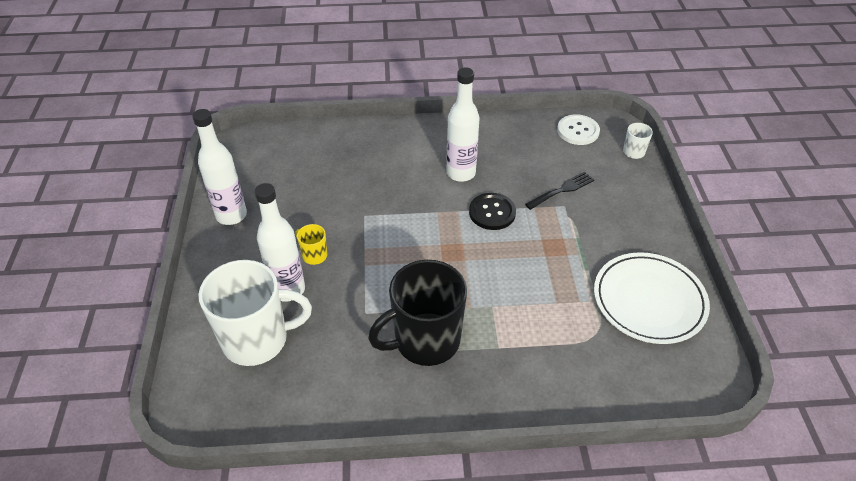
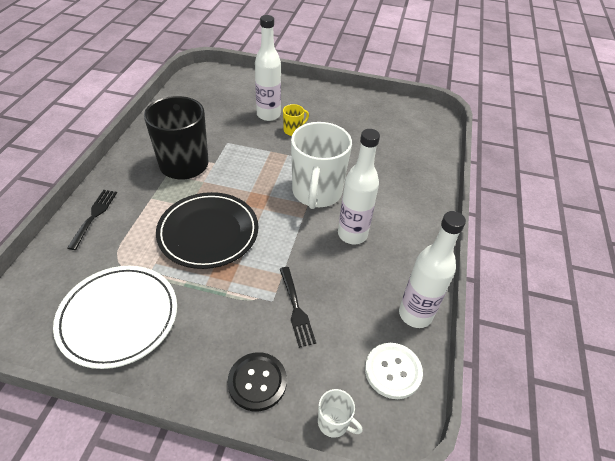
camera: 105 degrees right, 0 degrees up
(231, 215) = (351, 102): white bottle -> white bottle (415, 314)
(257, 339) = (236, 98): white mug -> white mug (316, 193)
(492, 212) = (290, 240): black button -> black button (257, 382)
(518, 275) = (208, 232): none -> black plate
(555, 389) = (94, 216): none -> black fork

